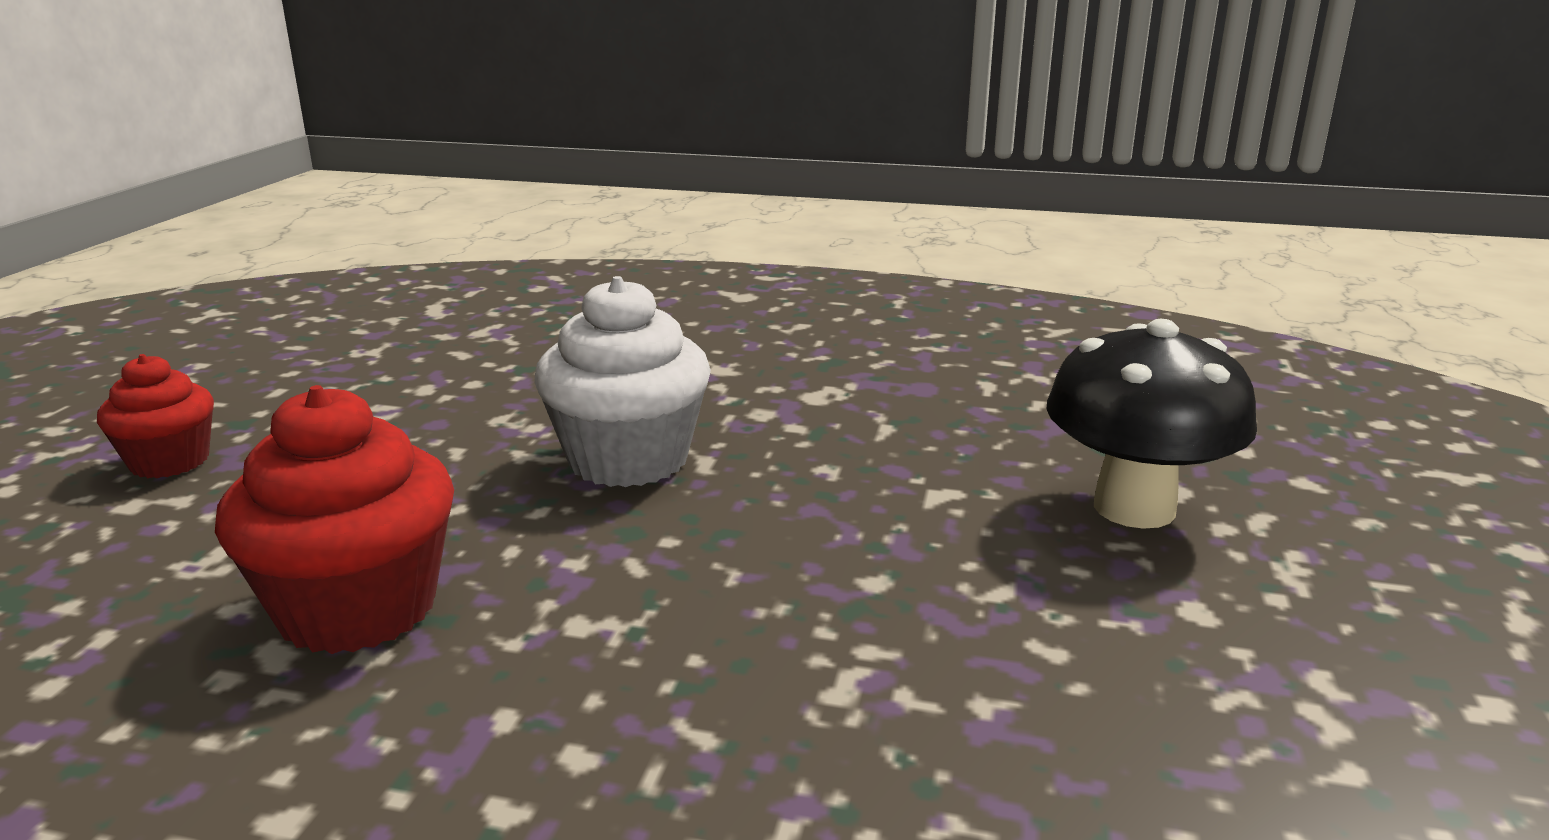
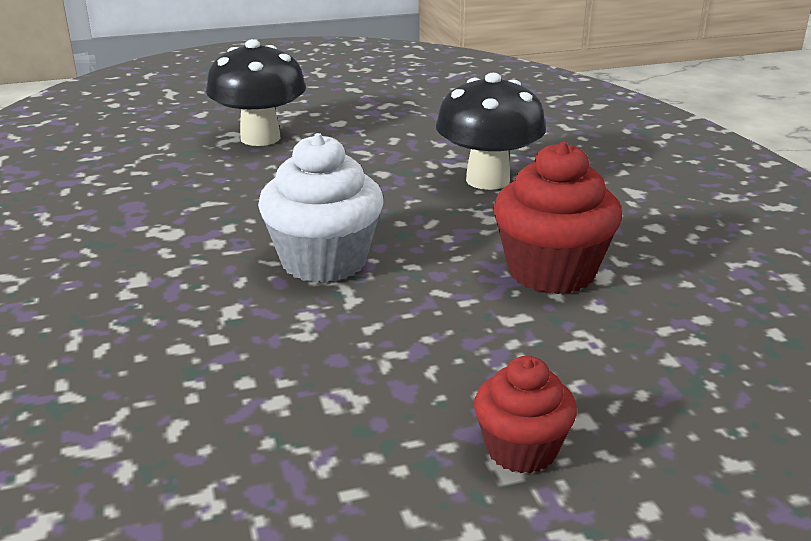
camera: 120 degrees left, 5 degrees up
(727, 687) = (487, 180): none -> black mushroom

